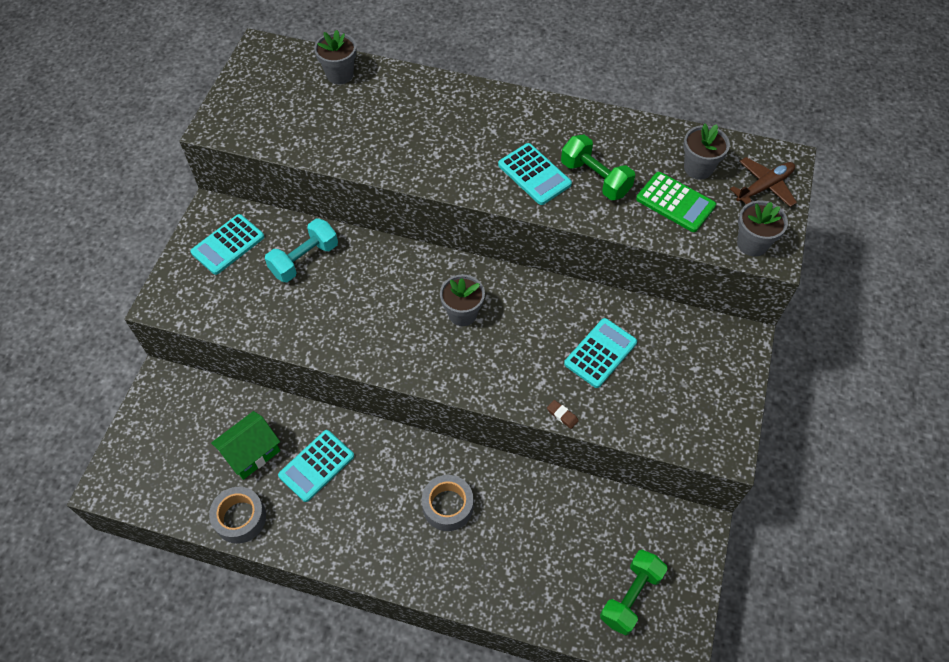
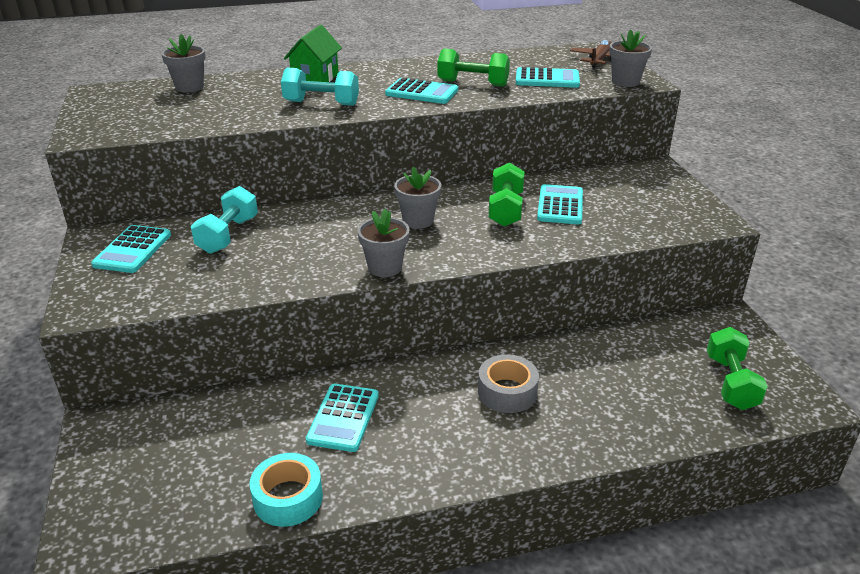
camera: 30 degrees left, 25 degrees down
(240, 518) = (288, 498): grey tape -> turquoise tape
(251, 453) = (259, 438): green house -> green house (315, 79)
(432, 155) = (321, 103): none -> turquoise dumbbell
(547, 335) = (506, 210): none -> green dumbbell
(562, 415) = (570, 247): brown eraser -> none
(675, 202) = (547, 79): green calculator -> turquoise calculator
(698, 168) = (543, 63): grey flower pot -> grey flower pot (385, 267)

